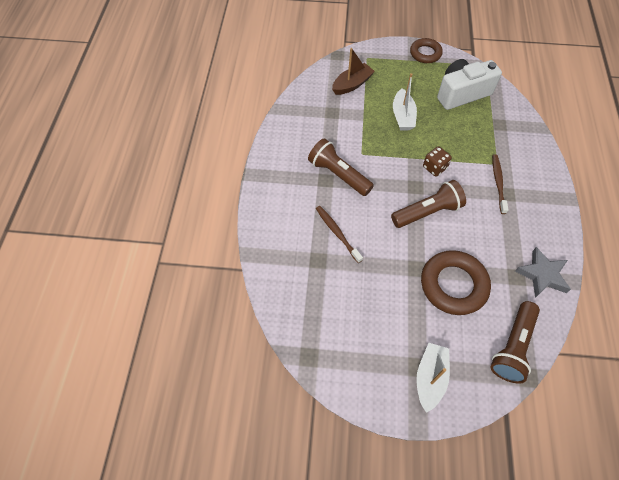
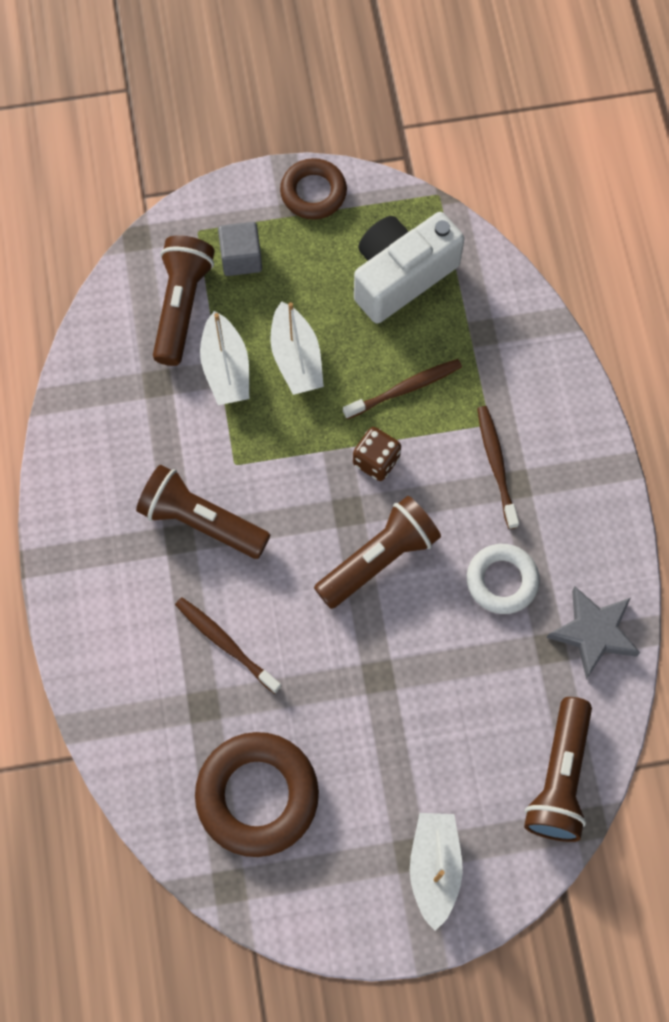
camera: 15 degrees left, 10 degrees up
(352, 84) = (182, 306): brown boat -> brown flashlight
(367, 113) = (226, 369): none -> white boat
(385, 71) = (241, 258): none -> grey cube
(453, 285) = (446, 691): brown ring -> brown ring (257, 795)
(456, 140) = (405, 388): none -> brown toothbrush
(493, 237) = (502, 581): none -> white ring

